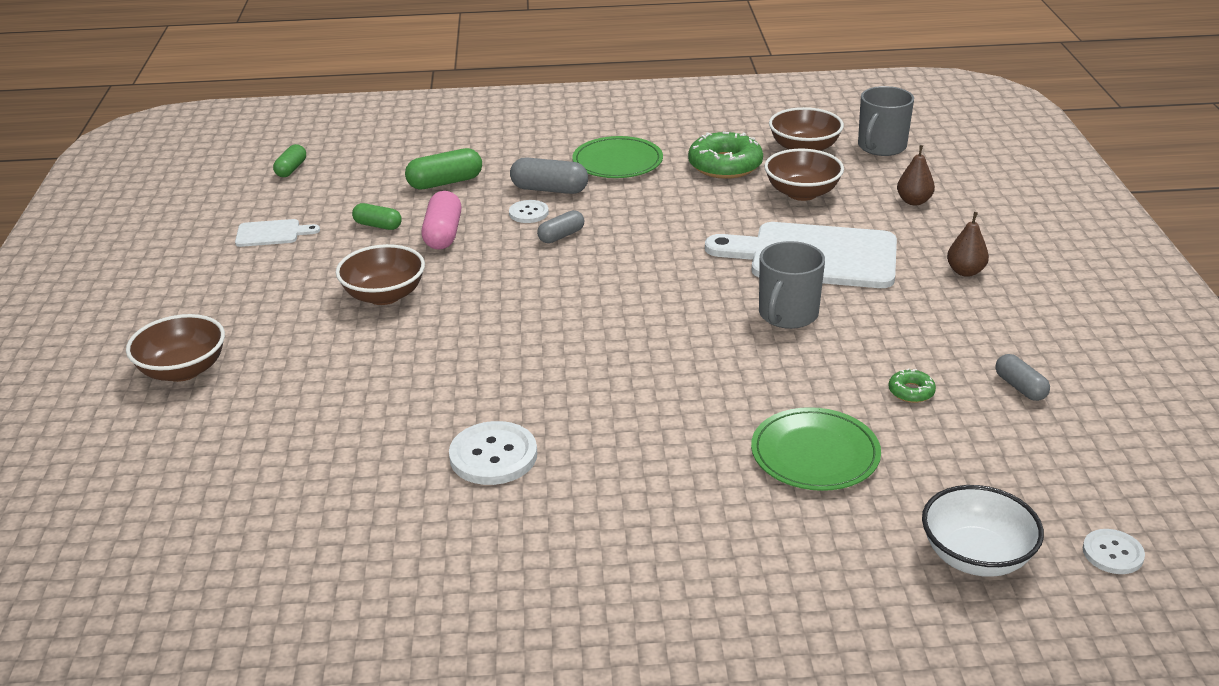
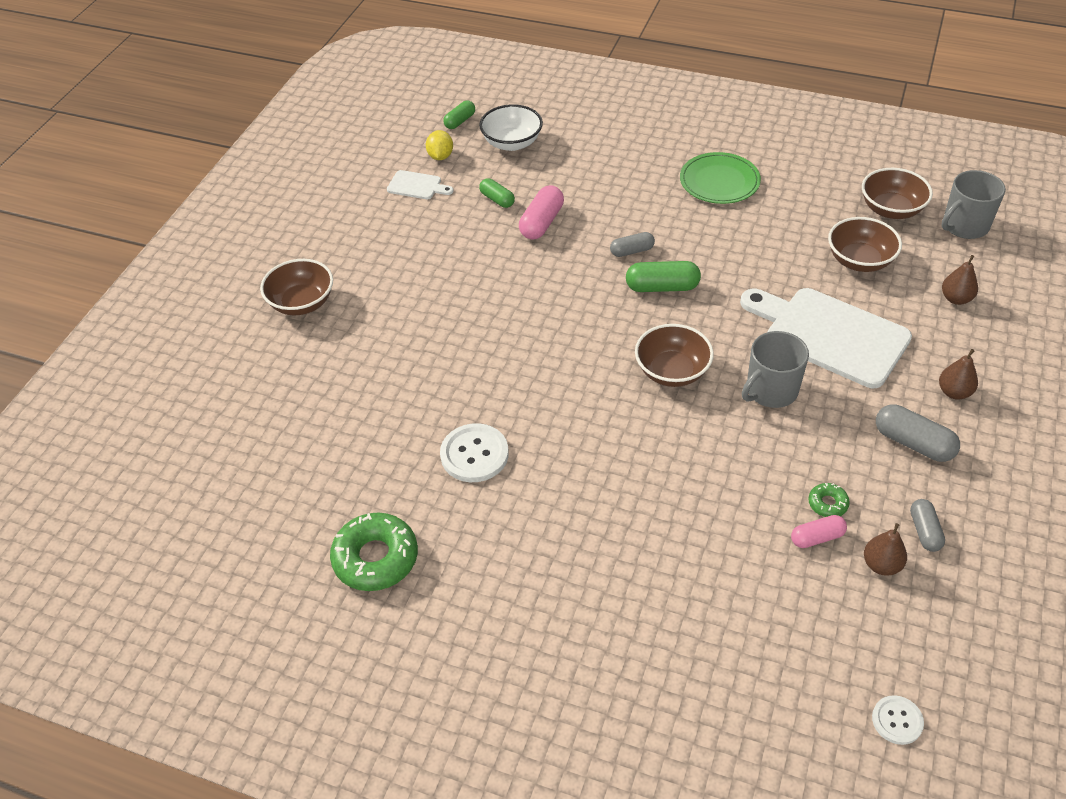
camera: 25 degrees right, 15 degrees up
(285, 203) = (440, 156): none -> yellow lemon
(384, 295) = (469, 273): brown bowl -> brown bowl (672, 371)
(445, 182) = (569, 167): green capsule -> green capsule (662, 287)
(528, 213) = (618, 219): white button -> none
(549, 189) = (647, 197): grey capsule -> grey capsule (913, 443)
(725, 165) = (809, 210): green donut -> green donut (375, 558)
(815, 454) = (713, 537): green plate -> none
(921, 423) = (817, 537): none -> pink capsule
(976, 556) = (783, 680): white bowl -> white bowl (512, 143)
(1000, 427) = (881, 565): none -> brown pear

